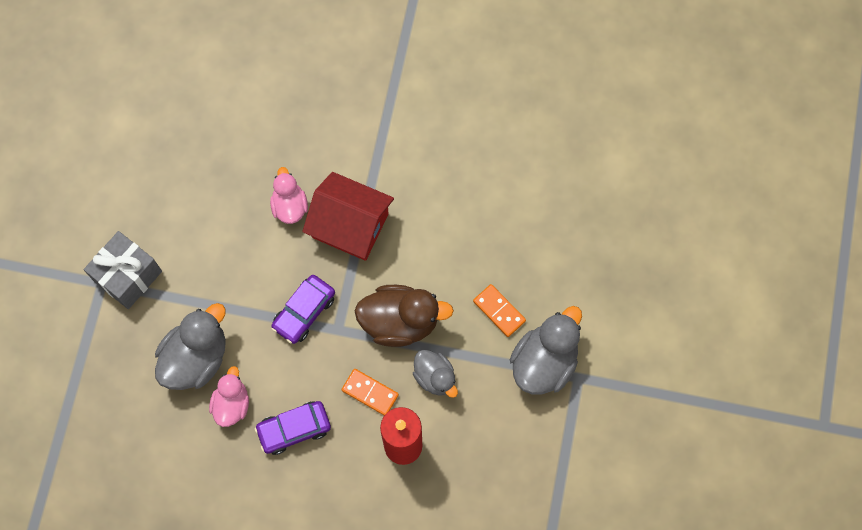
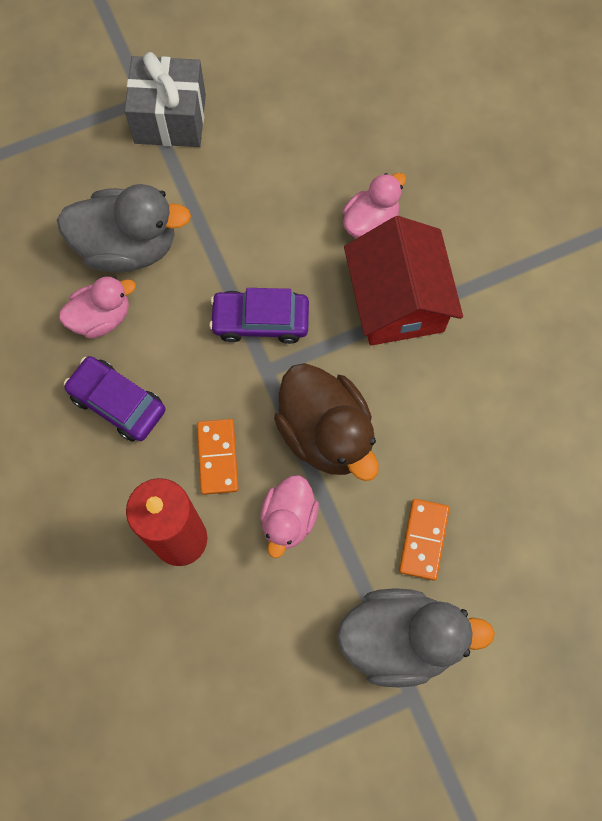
camera: 55 degrees right, 0 degrees up
(435, 377) = (288, 519): grey duck -> pink duck

